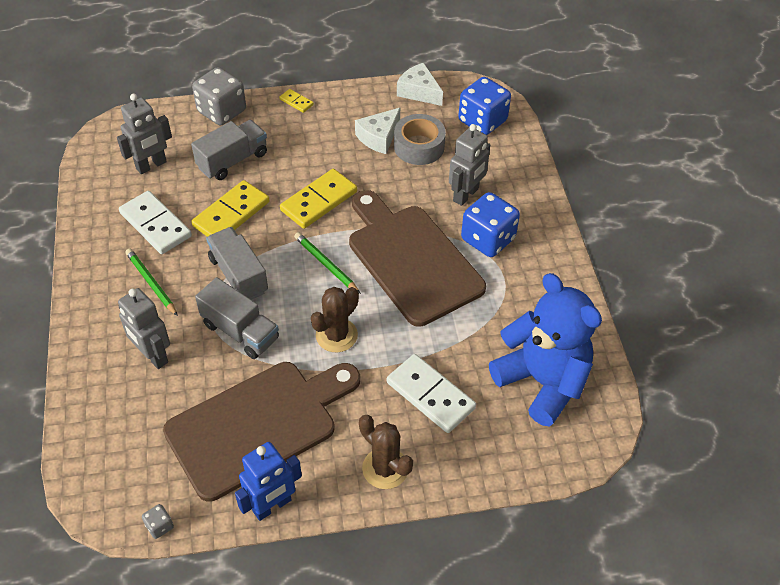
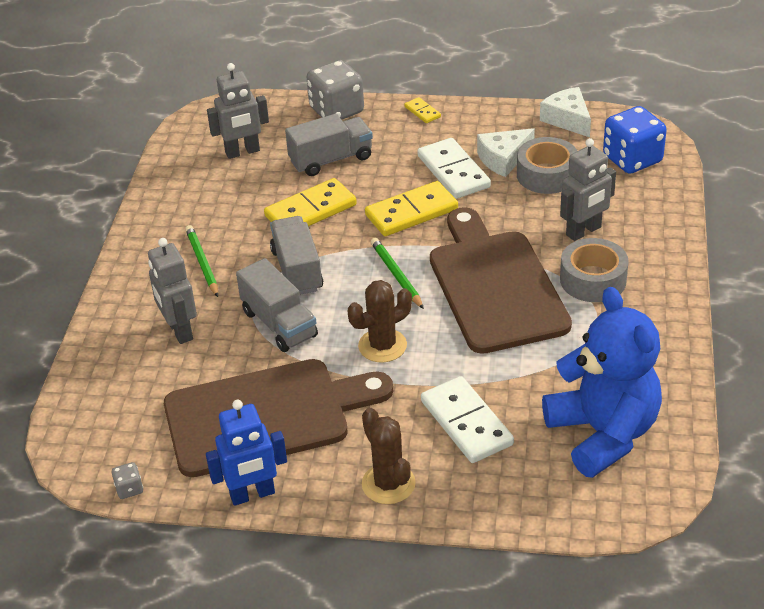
camera: 20 degrees right, 10 degrees down
(156, 225) = (227, 208): white domino -> white domino (453, 172)
(488, 239) = (593, 280): blue dice -> grey tape

